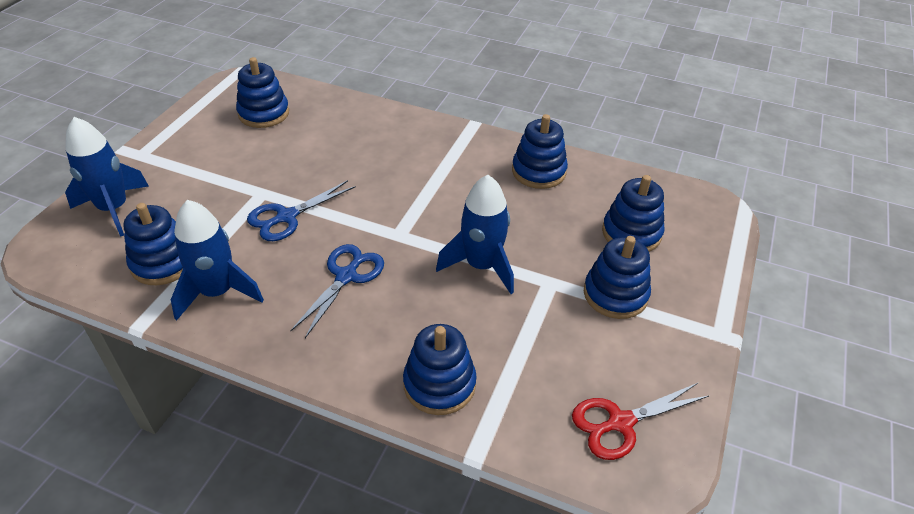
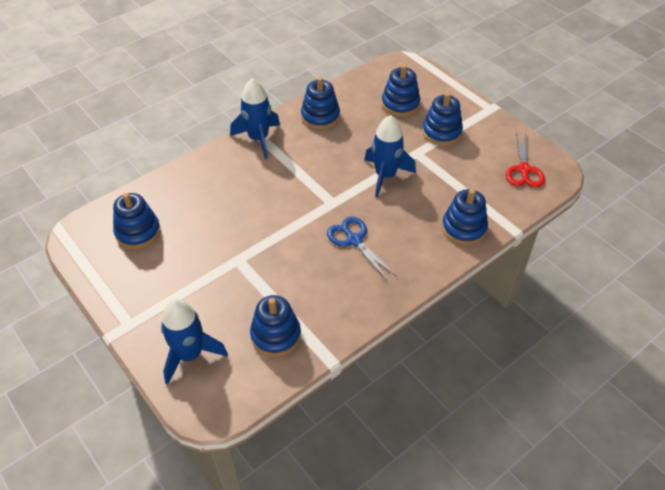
camera: 60 degrees left, 5 degrees up
(217, 292) = (326, 310): blue rocket -> blue rocket (258, 139)
(286, 217) = (275, 253): blue scissors -> none

